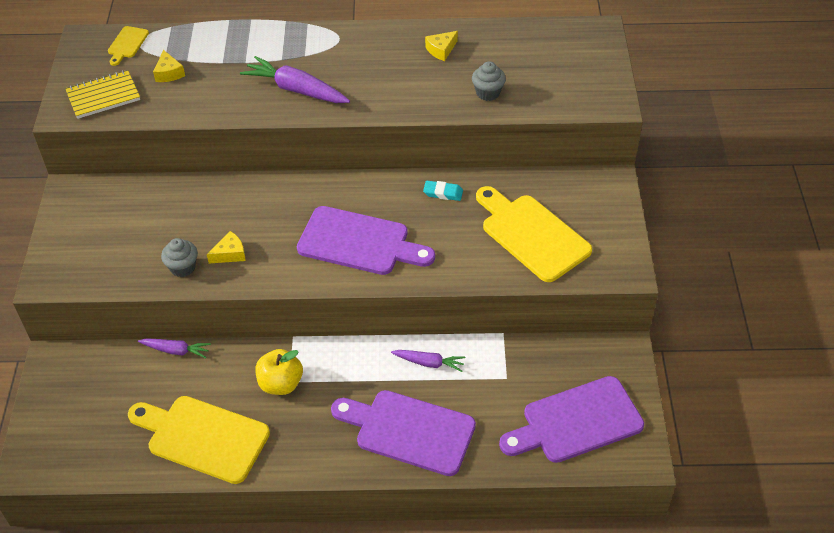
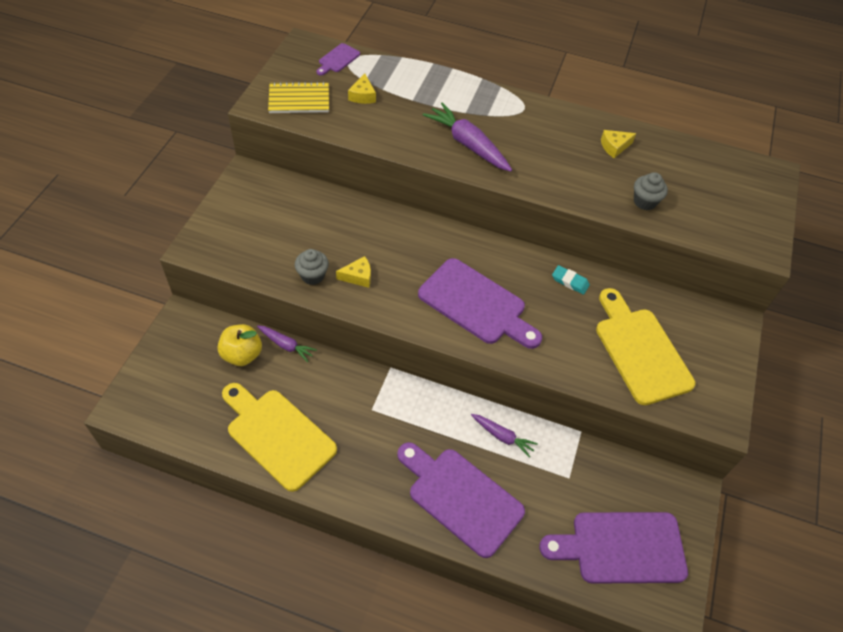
camera: 15 degrees right, 5 degrees up
(127, 44) = (338, 59): yellow cutting board -> purple cutting board
(281, 384) = (363, 409): yellow apple -> yellow apple (242, 354)

